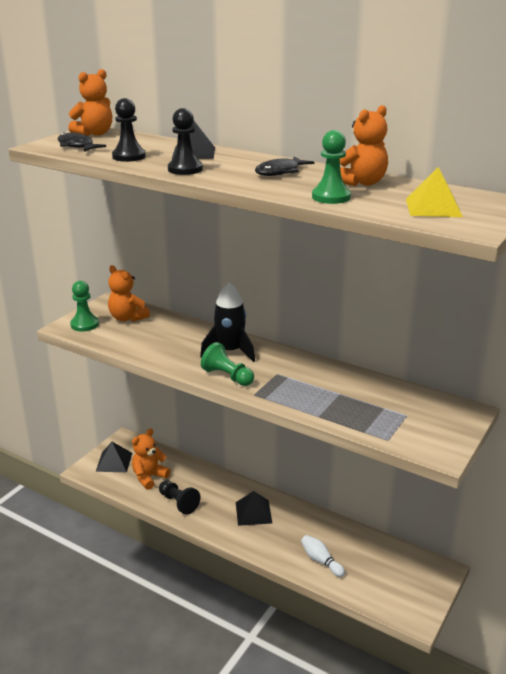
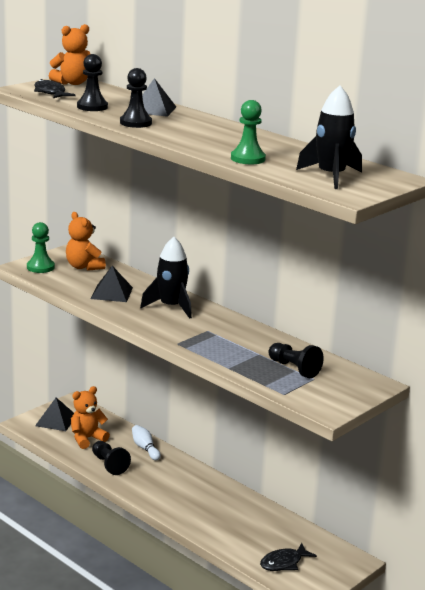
camera: 10 degrees right, 5 degrees down
(227, 376) = (159, 326): green pawn -> none
(253, 512) = (182, 484): black pyramid -> black pyramid (111, 293)
(280, 172) = (219, 134): black fish -> black fish (284, 563)
(321, 561) = (233, 533): white bowling pin -> white bowling pin (145, 448)
(361, 183) = (286, 150): orange teddy bear -> none
(382, 406) = (294, 369): none -> black pawn
(433, 207) = (331, 176): yellow pyramid -> black rocket

